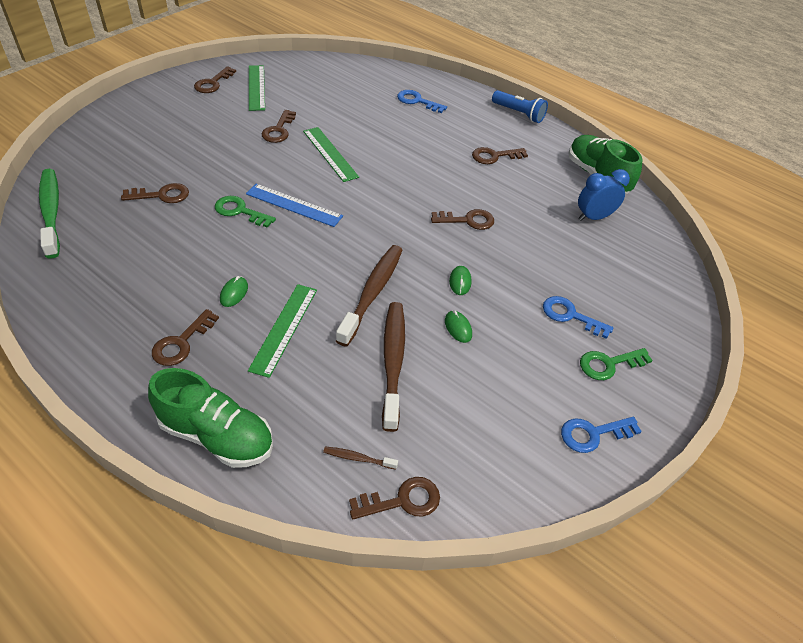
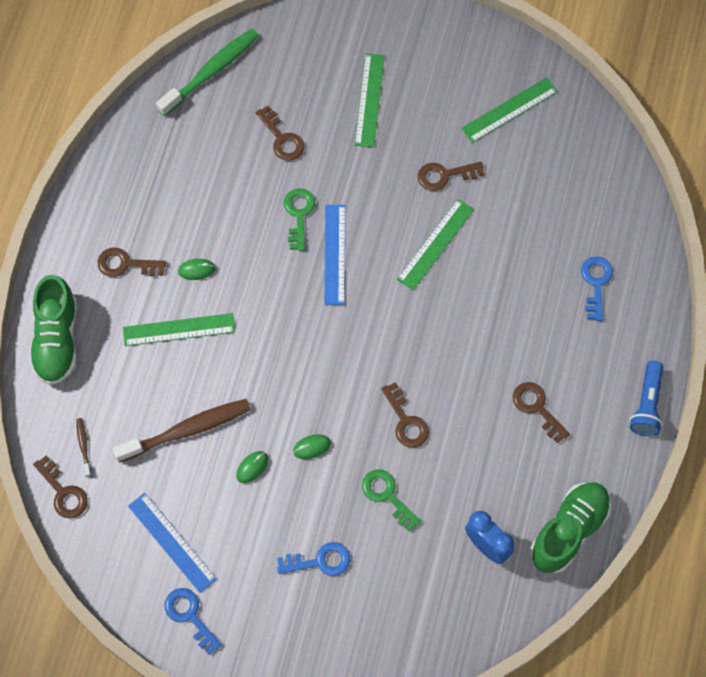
camera: 70 degrees right, 20 degrees up
(179, 140) = (369, 100): none -> green ruler
(213, 83) = (488, 65): brown key -> none
(372, 292) = (257, 378): brown toothbrush -> none
(507, 419) = (172, 542): none -> blue ruler
(570, 316) = (320, 561): blue key -> blue key turned 75 degrees clockwise
(608, 364) = (275, 611): green key -> green key (387, 495)

